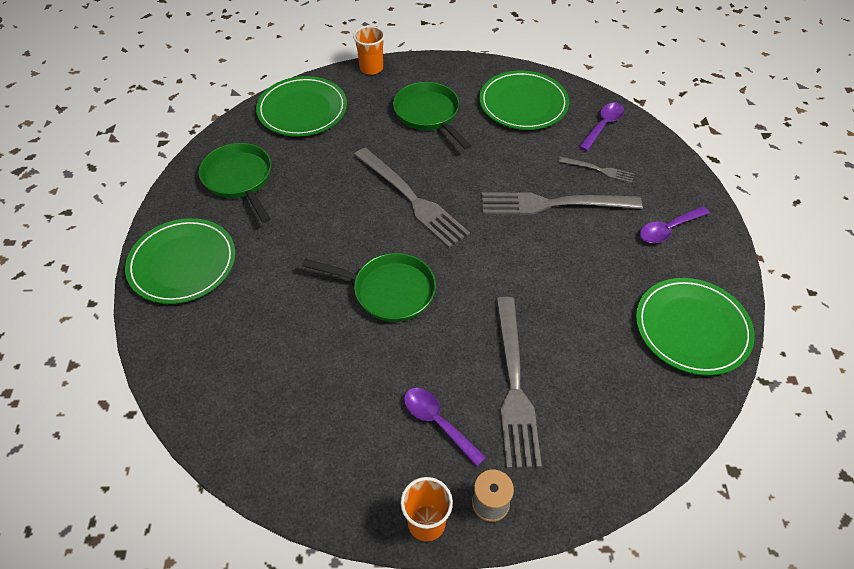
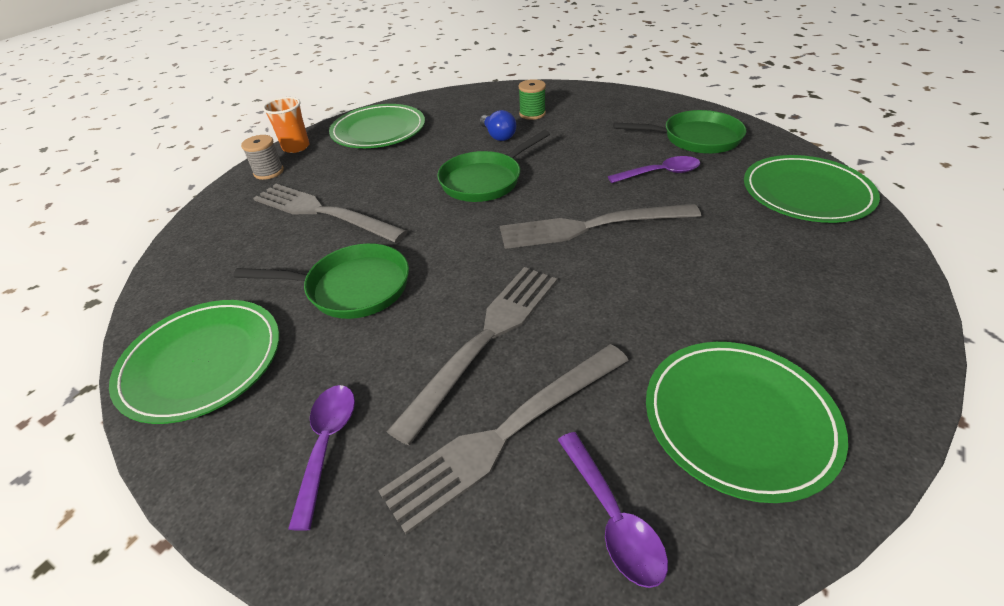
camera: 125 degrees right, 10 degrees down
(182, 264) = (606, 104): green plate -> green plate (378, 131)
(233, 317) = (532, 114): none -> green spool
(298, 324) = (498, 136): none -> blue light bulb
(371, 68) = (903, 272): orange cup -> none
(429, 114) = (753, 292): green pan -> green pan (352, 288)
(438, 422) = (346, 169): purple spoon -> purple spoon (660, 173)
(599, 170) = (506, 432): grey fork -> grey fork, size x2.02

